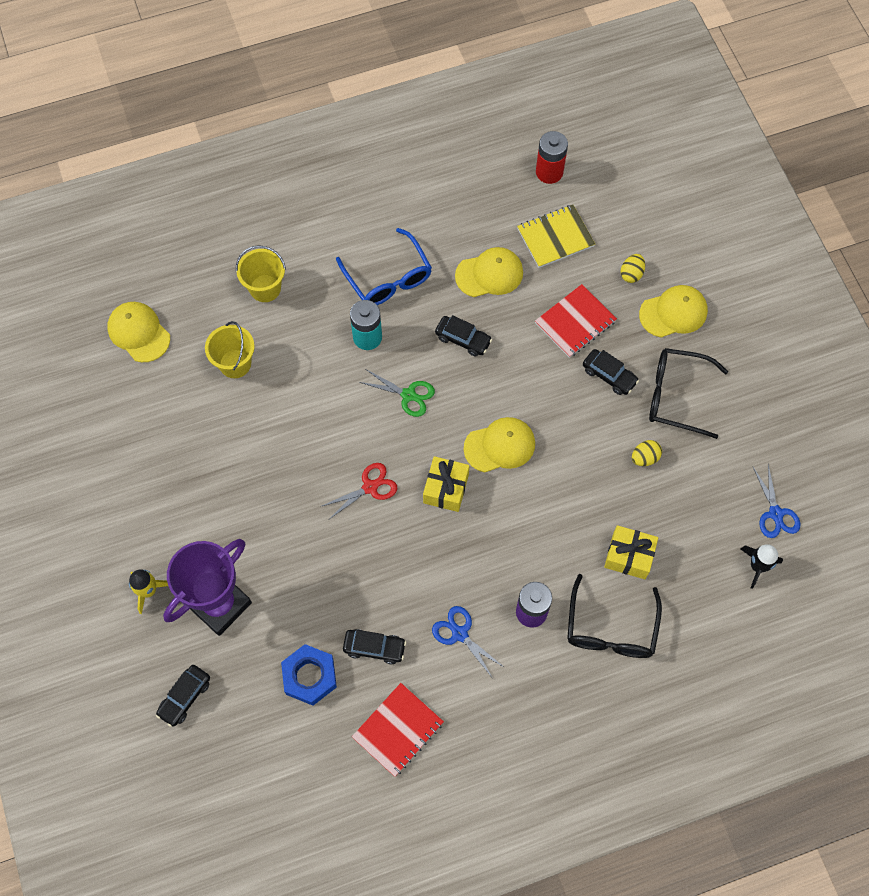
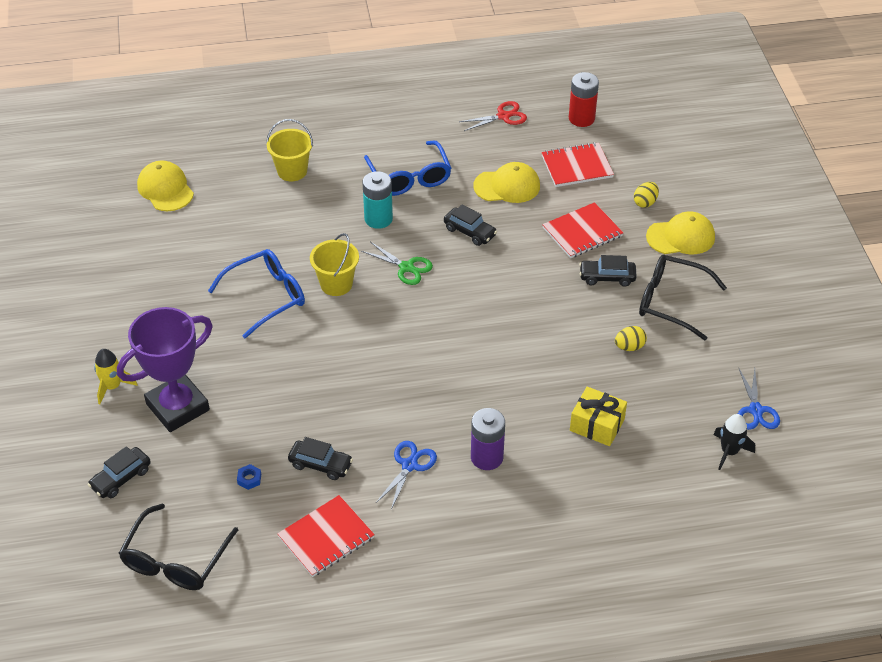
camera: 10 degrees right, 20 degrees down
(235, 363) = (248, 223): yellow bucket -> yellow bucket (336, 284)
(276, 455) = (266, 297): none -> blue glasses
(309, 676) = (249, 479): blue nut -> blue nut, size x0.43
(370, 487) = (350, 334): red scissors -> red scissors (503, 116)
(446, 488) = (425, 345): yellow gift -> none
(460, 634) = (409, 465): blue scissors -> blue scissors turned 60 degrees clockwise
(500, 446) = (486, 318): yellow cap -> none
(555, 237) = (577, 166): yellow notebook -> red notebook
(609, 375) = (607, 277): black car -> black car turned 135 degrees clockwise
(611, 629) = (565, 483): black glasses -> black glasses (175, 560)

